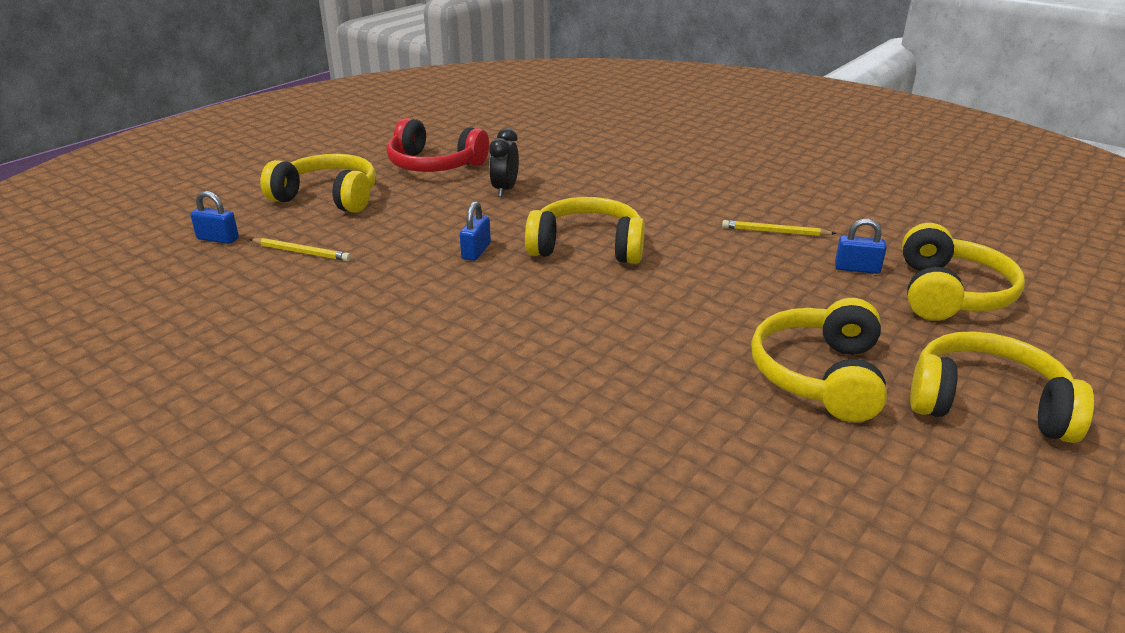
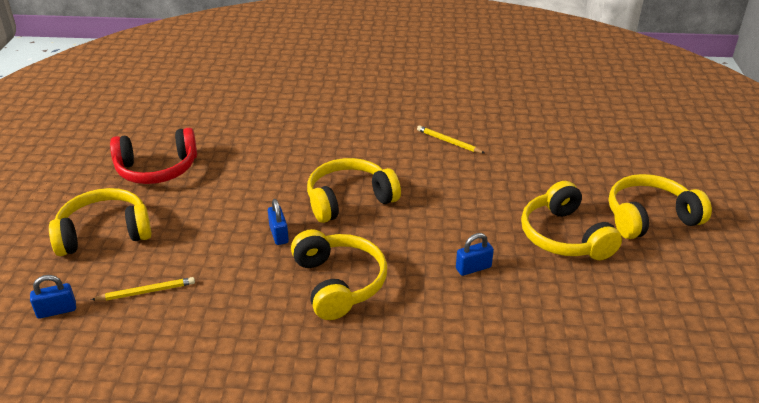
camera: 35 degrees left, 5 degrees up
(505, 190) = (239, 173): black clock -> none
(775, 232) = (448, 142): yellow pencil -> yellow pencil turned 60 degrees clockwise
(857, 269) = (516, 152): blue padlock -> blue padlock (473, 268)
(949, 293) = (575, 151): yellow headphones -> yellow headphones (338, 283)

